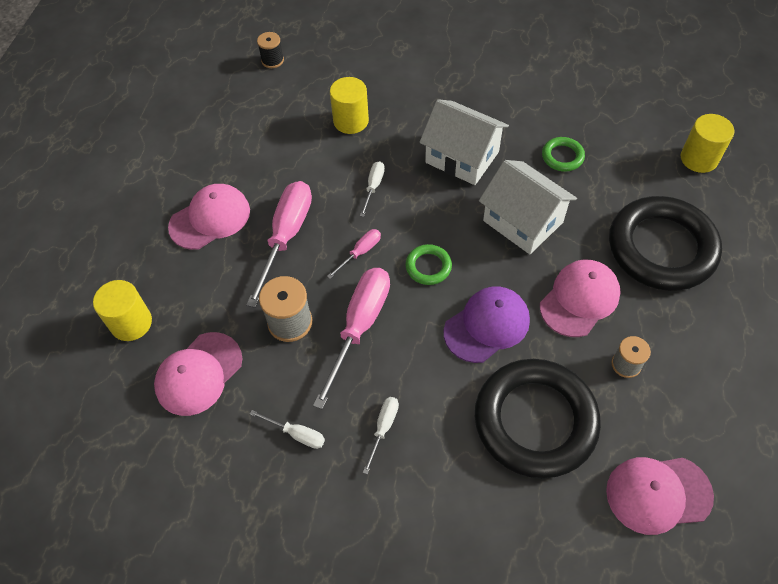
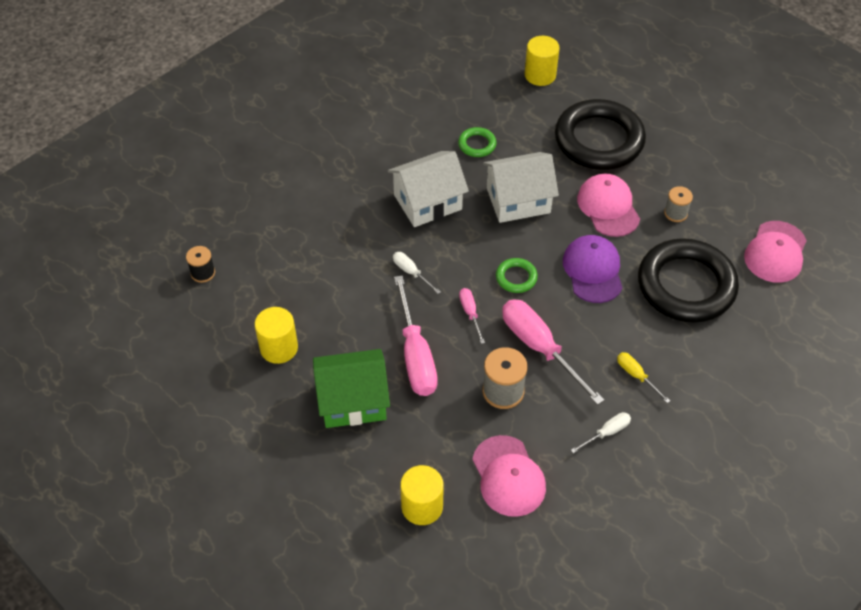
camera: 60 degrees left, 5 degrees down
(210, 218) = (353, 401): pink cap -> green house
(286, 236) = (415, 355): pink screwdriver -> pink screwdriver turned 150 degrees counterclockwise
(351, 121) = (327, 252): yellow cylinder -> yellow cylinder (279, 348)
(383, 428) = (636, 376): white screwdriver -> yellow screwdriver

